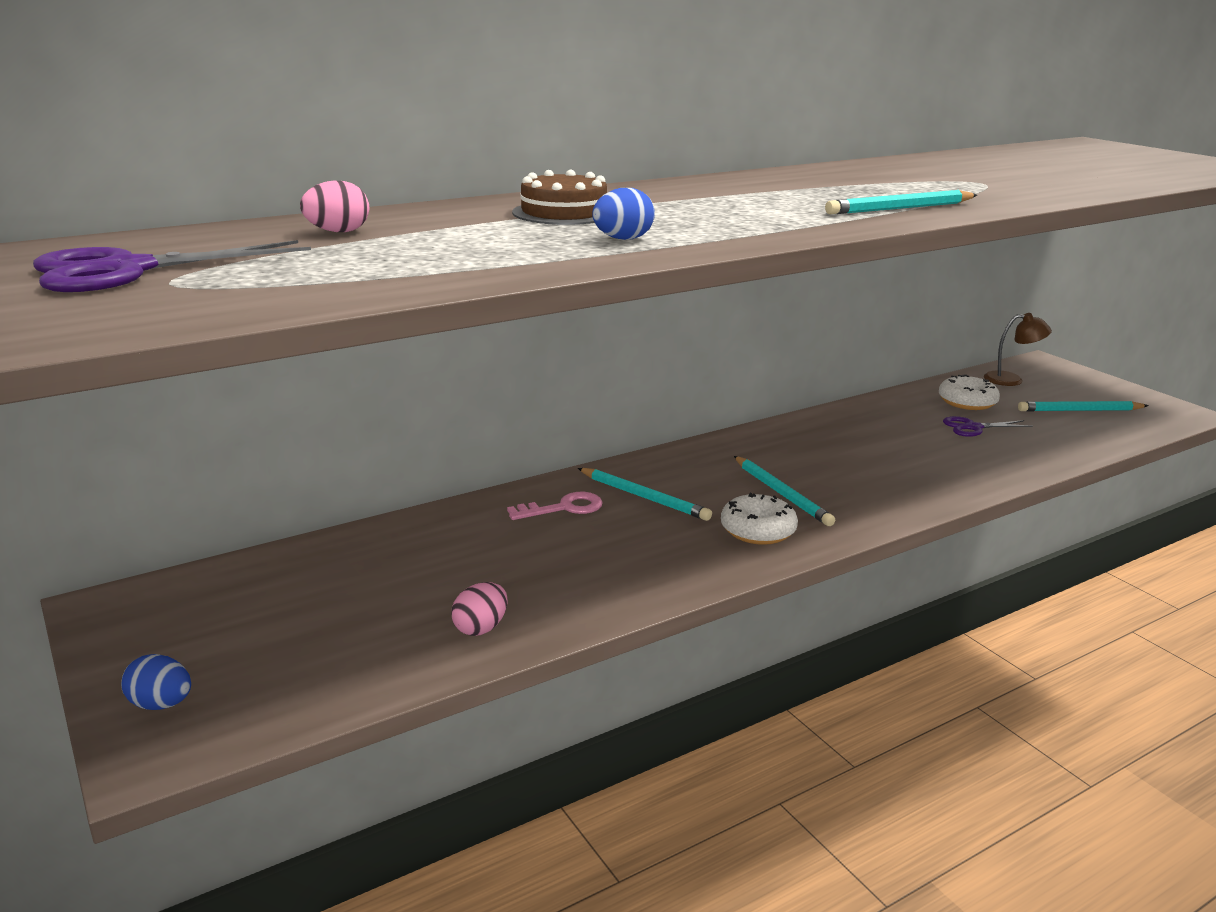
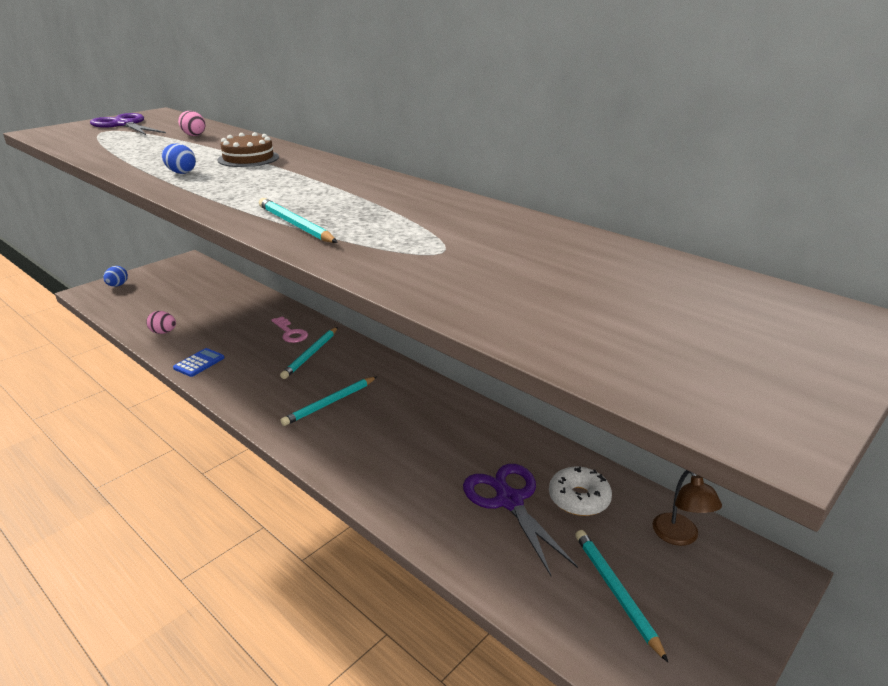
camera: 75 degrees right, 5 degrees up
(626, 589) = (199, 363): none -> blue calculator
(758, 530) = (273, 398): white donut -> none
(973, 427) = (509, 501): purple scissors -> purple scissors, size x1.70

